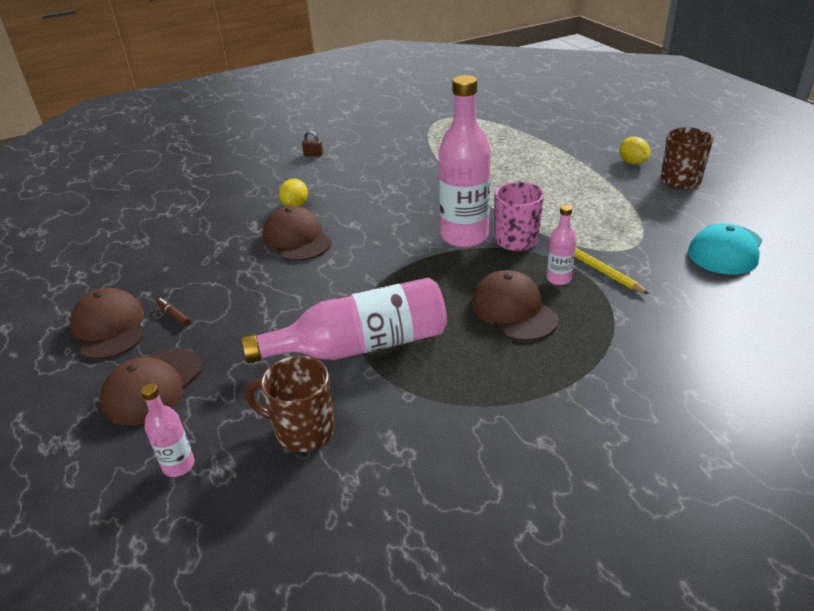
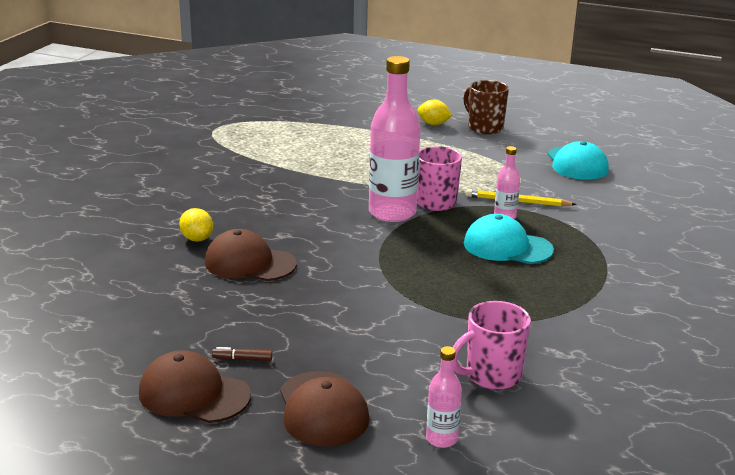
camera: 45 degrees left, 10 degrees down
(303, 431) = (491, 375): brown mug -> pink mug
(313, 155) = (133, 193): brown padlock -> none
(360, 346) = (440, 311): pink bottle -> none
(513, 310) = (507, 247): brown cap -> turquoise cap

